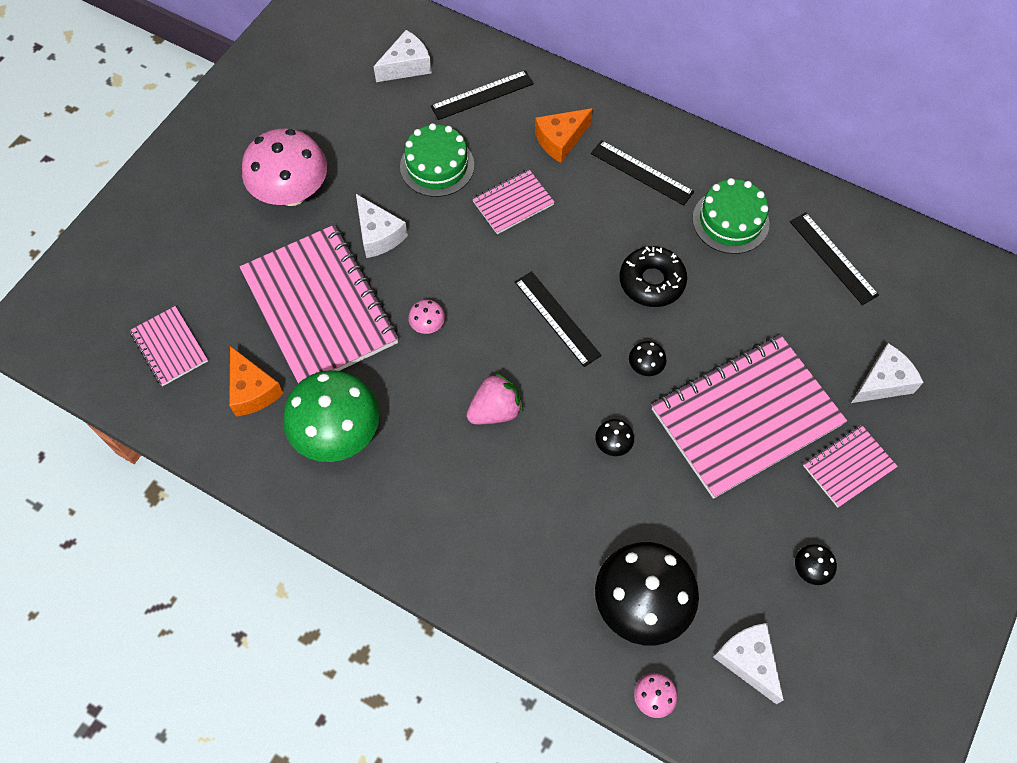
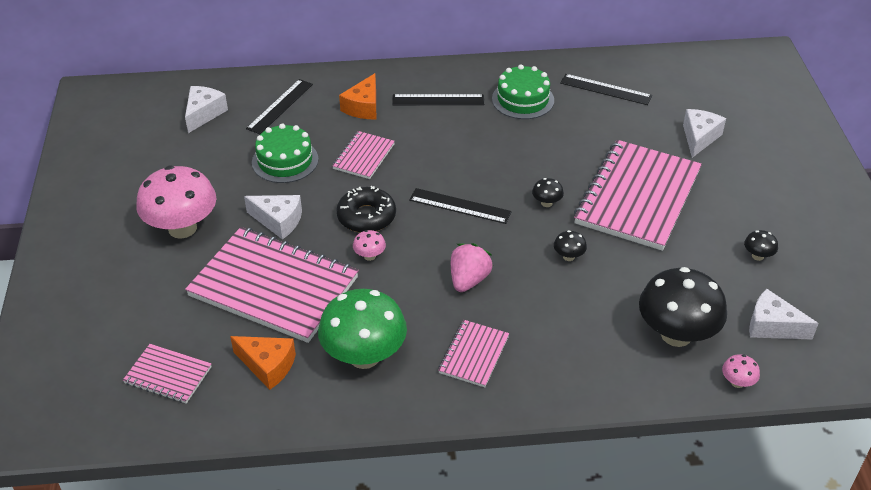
camera: 35 degrees left, 20 degrees down
(651, 282) = (504, 155): black donut -> black donut (366, 216)
(848, 467) = (724, 191): pink notebook -> pink notebook (474, 355)

